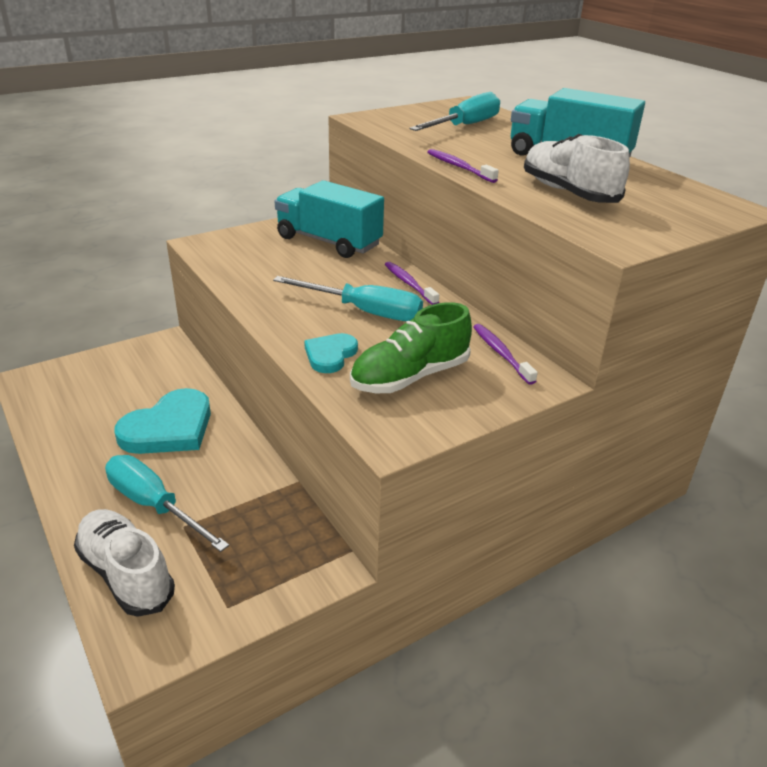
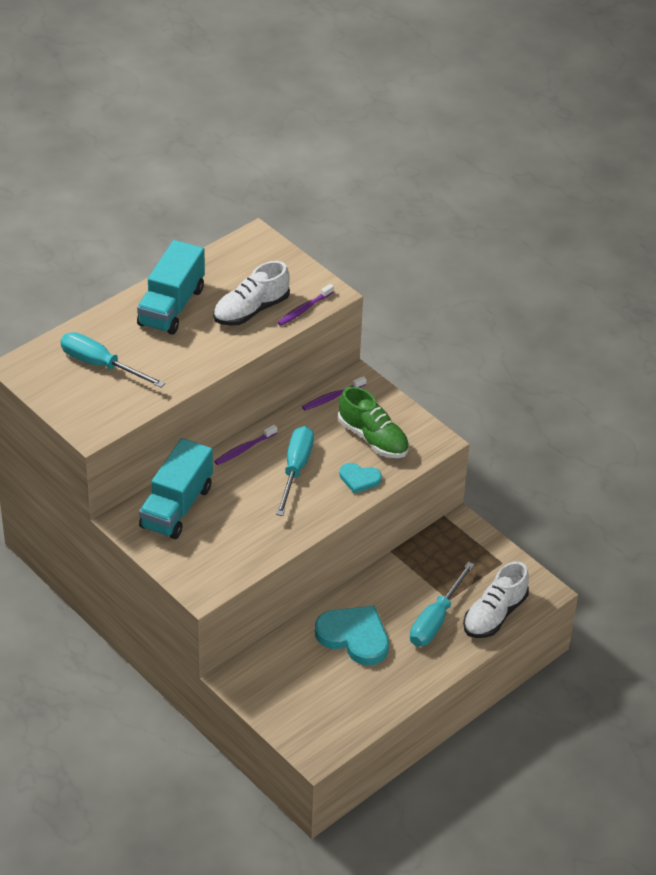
camera: 100 degrees left, 10 degrees up
(459, 167) = (213, 365): purple toothbrush -> purple toothbrush (304, 309)

